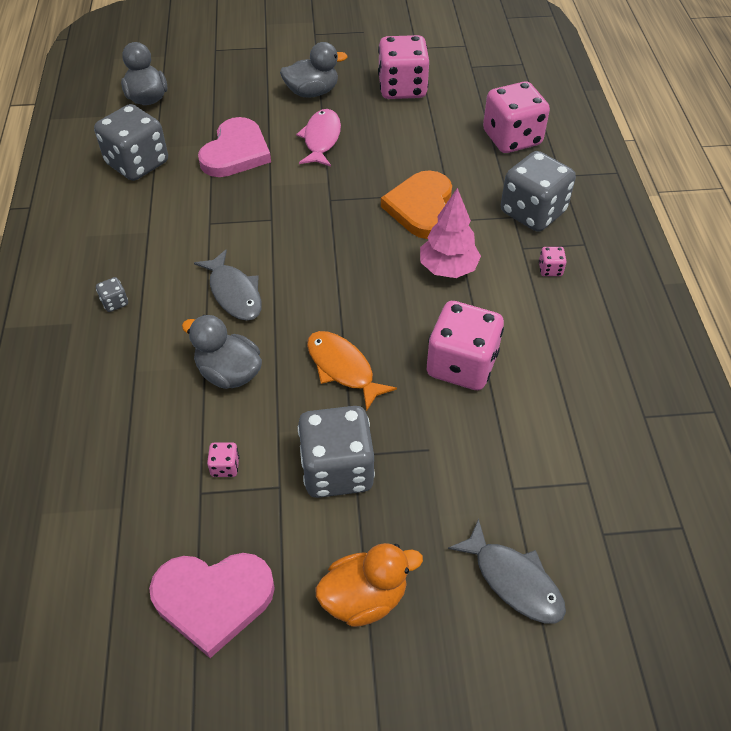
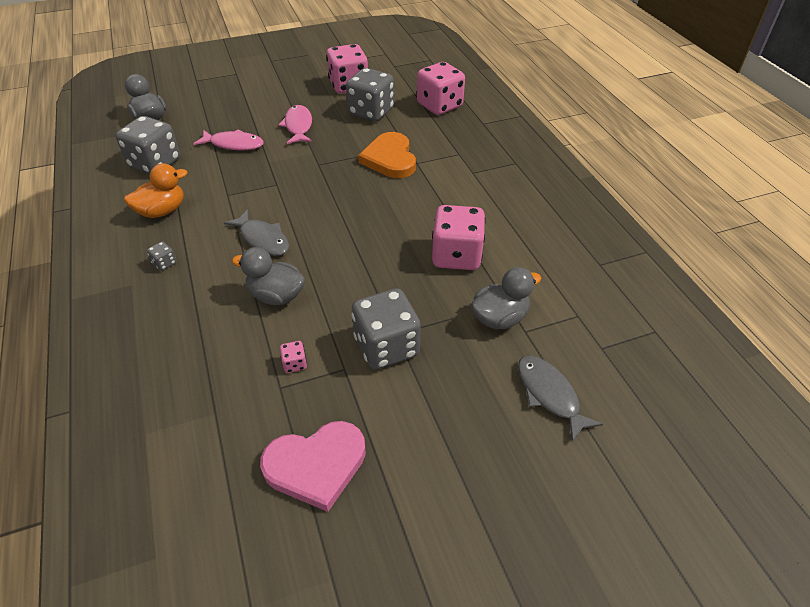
camera: 15 degrees left, 5 degrees down
(236, 152) = (234, 144): pink heart -> pink fish
(312, 92) = (281, 97): grey duck -> grey duck (499, 318)
(343, 368) = (367, 275): orange fish -> none
(364, 598) = (440, 434): orange duck -> orange duck (162, 211)
(448, 269) = (423, 195): pink tree -> none
(513, 580) = (549, 395): grey fish -> grey fish turned 150 degrees counterclockwise
(533, 212) = (471, 149): grey dice -> grey dice (371, 112)
(550, 269) = (497, 183): pink dice -> none

